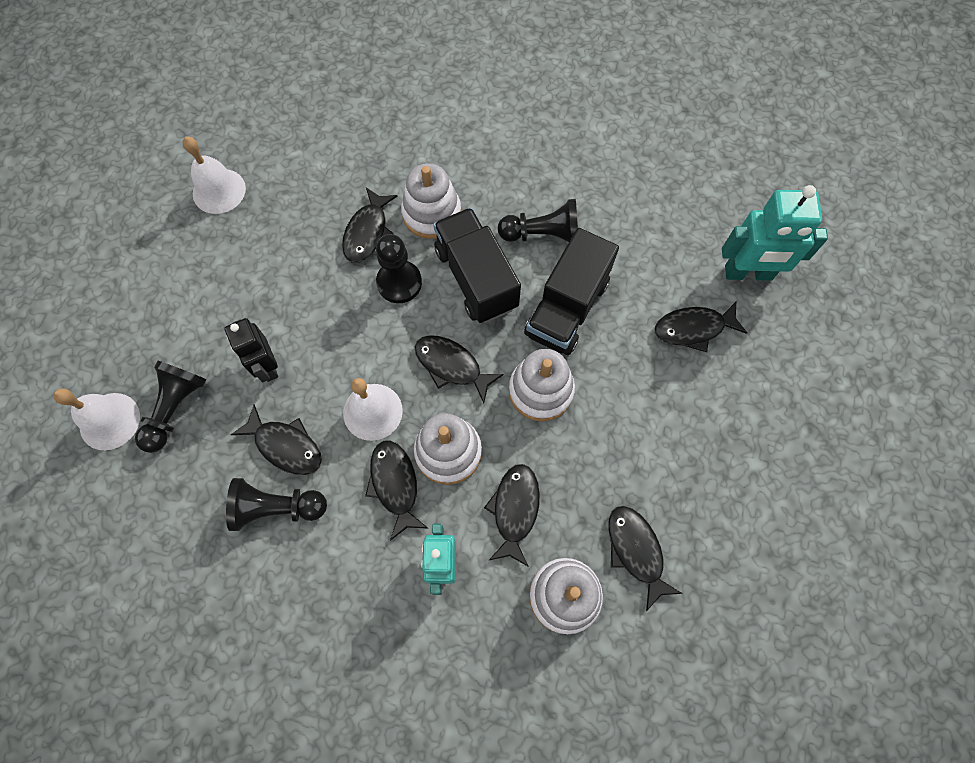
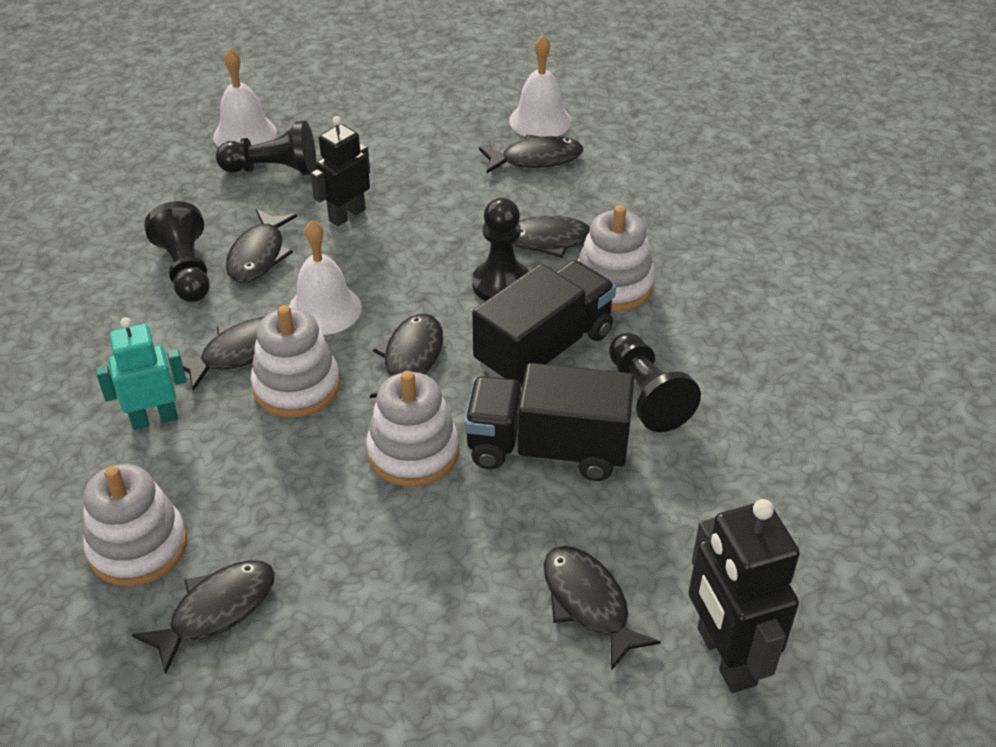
camera: 70 degrees right, 25 degrees down
(515, 510) = (240, 468): black fish -> black fish (536, 159)
(748, 273) = (725, 656): turquoise robot -> black robot

